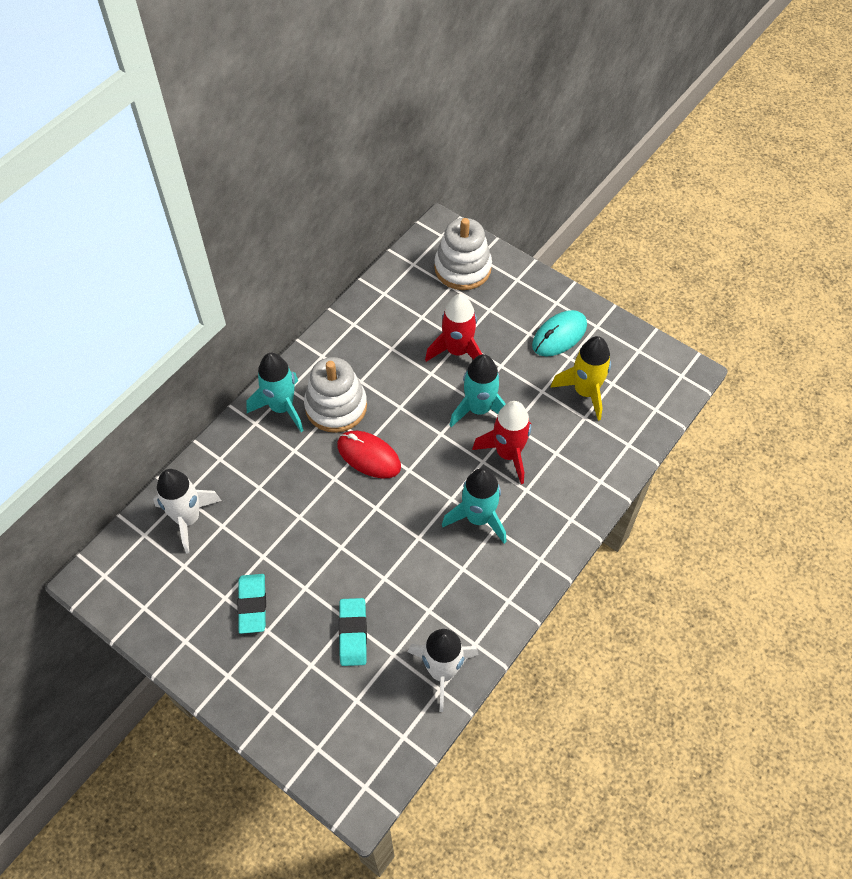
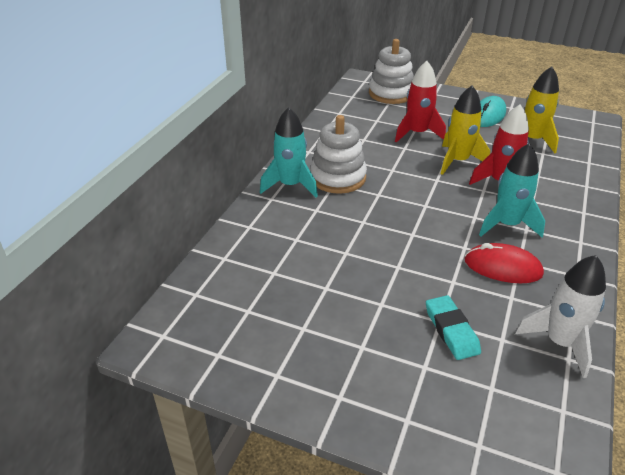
camera: 15 degrees left, 20 degrees down
(188, 519) = (237, 274): white rocket -> none
(252, 605) = (335, 328): turquoise eraser -> none
(369, 456) = (385, 202): red mouse -> red mouse (502, 267)
(479, 409) = (457, 161): turquoise rocket -> yellow rocket

